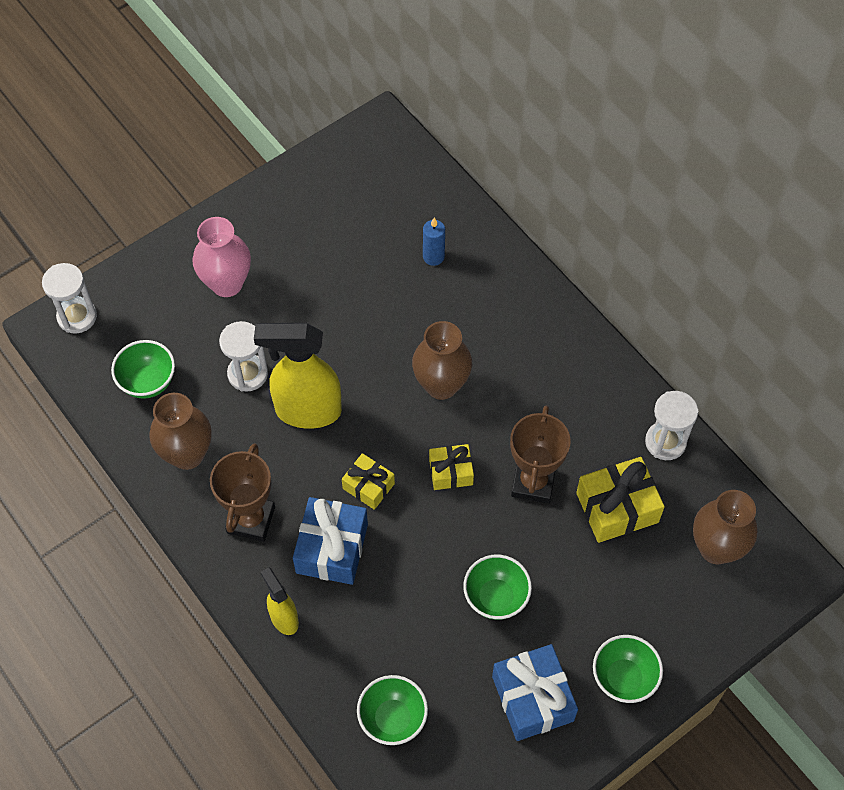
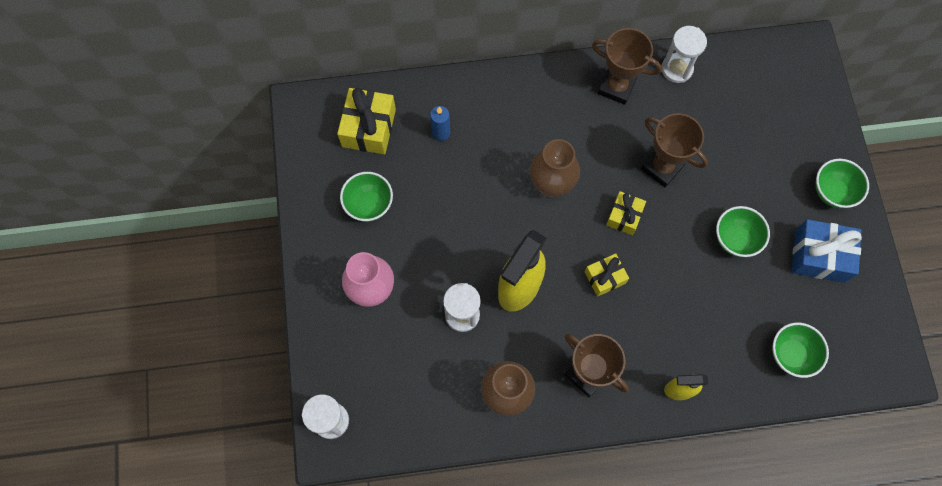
camera: 60 degrees left, 10 degrees up
(148, 382) = (425, 393): green bowl -> green bowl (369, 205)
(332, 548) = (641, 328): blue gift -> none
(600, 392) = (616, 87): none -> brown trophy
(617, 507) = (709, 126): yellow gift -> yellow gift (368, 128)
(716, 548) = (769, 84): brown vase -> none

